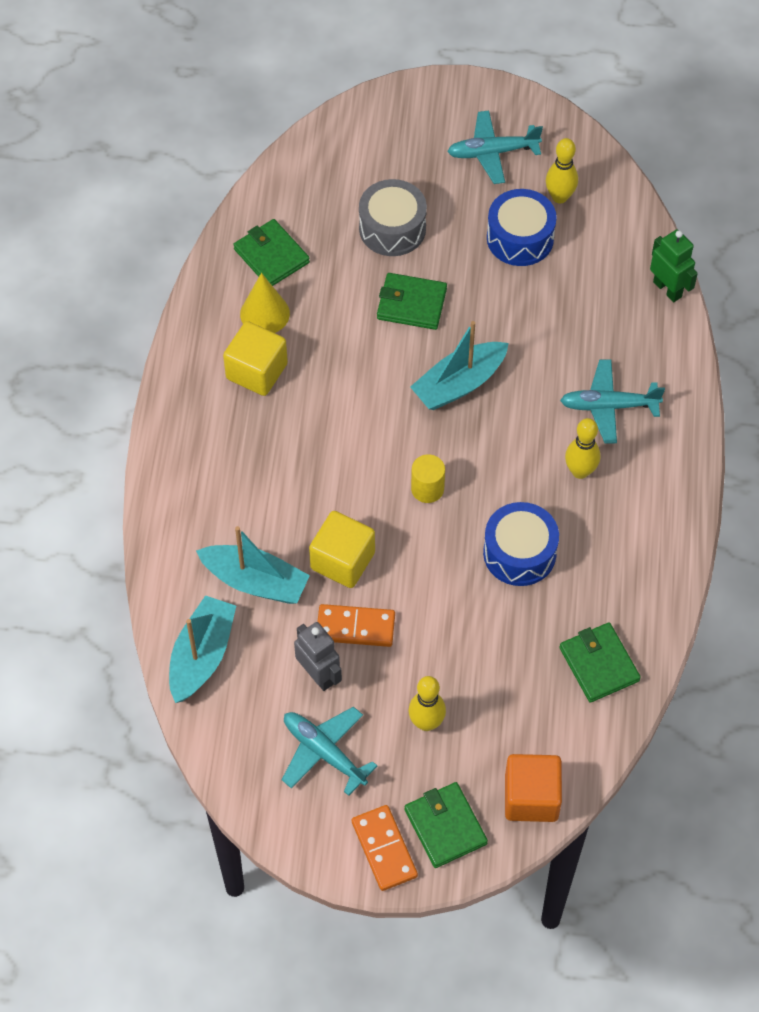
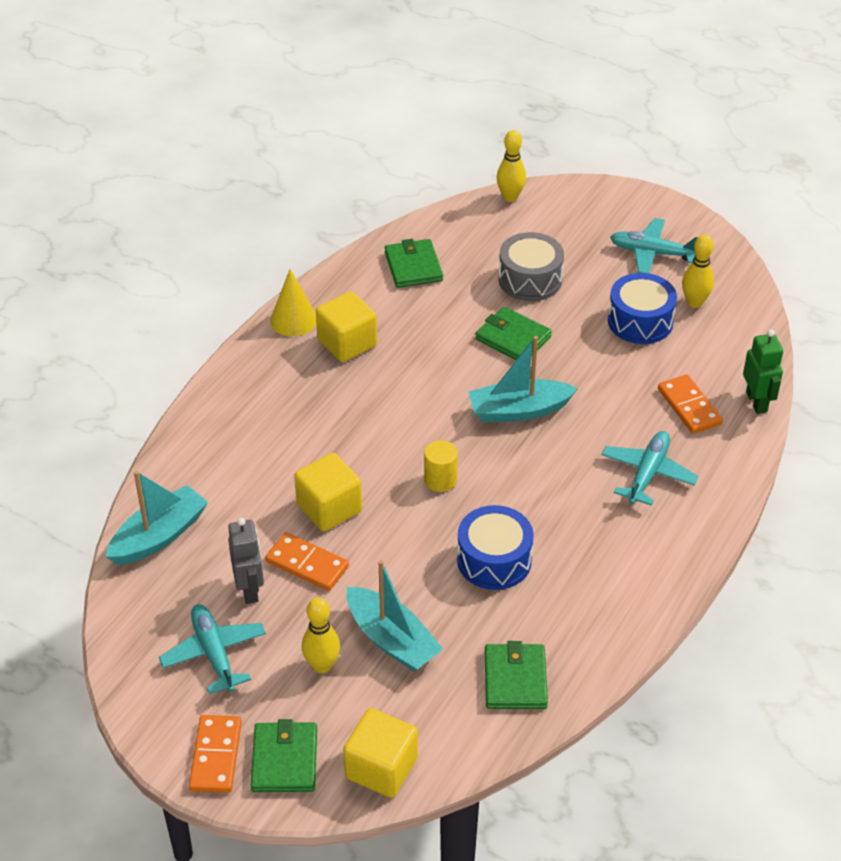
camera: 25 degrees right, 15 degrees down
(255, 581) = (242, 496): turquoise boat -> turquoise boat (392, 640)
(264, 313) = (381, 305): yellow cone -> yellow cone (293, 320)
(531, 797) = (381, 768): orange cube -> yellow cube
(580, 471) = (590, 515): yellow bowling pin -> yellow bowling pin (510, 197)
(608, 406) = (647, 473): turquoise plane -> turquoise plane turned 90 degrees clockwise
(610, 318) = (689, 406): none -> orange domino

